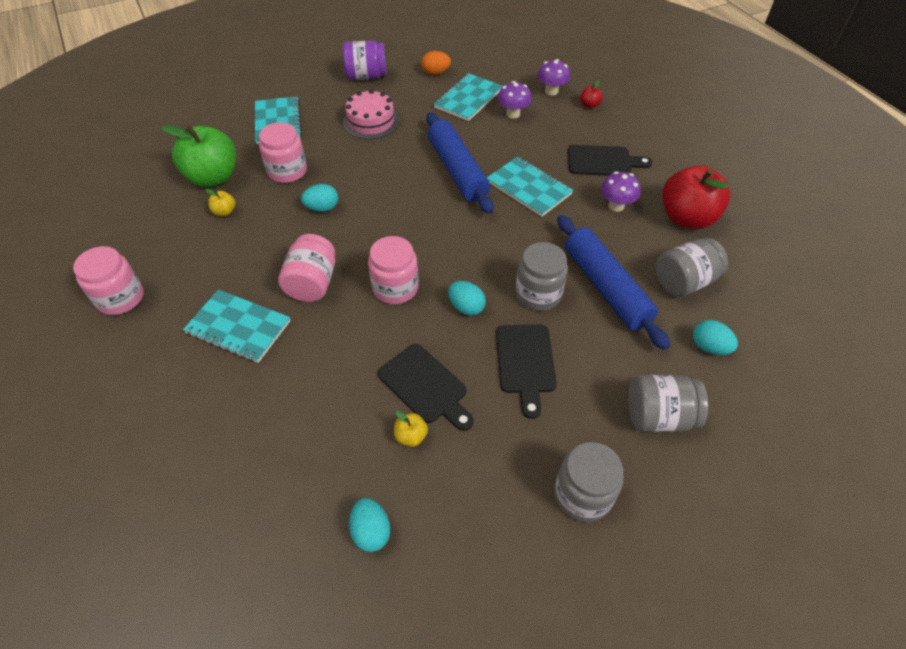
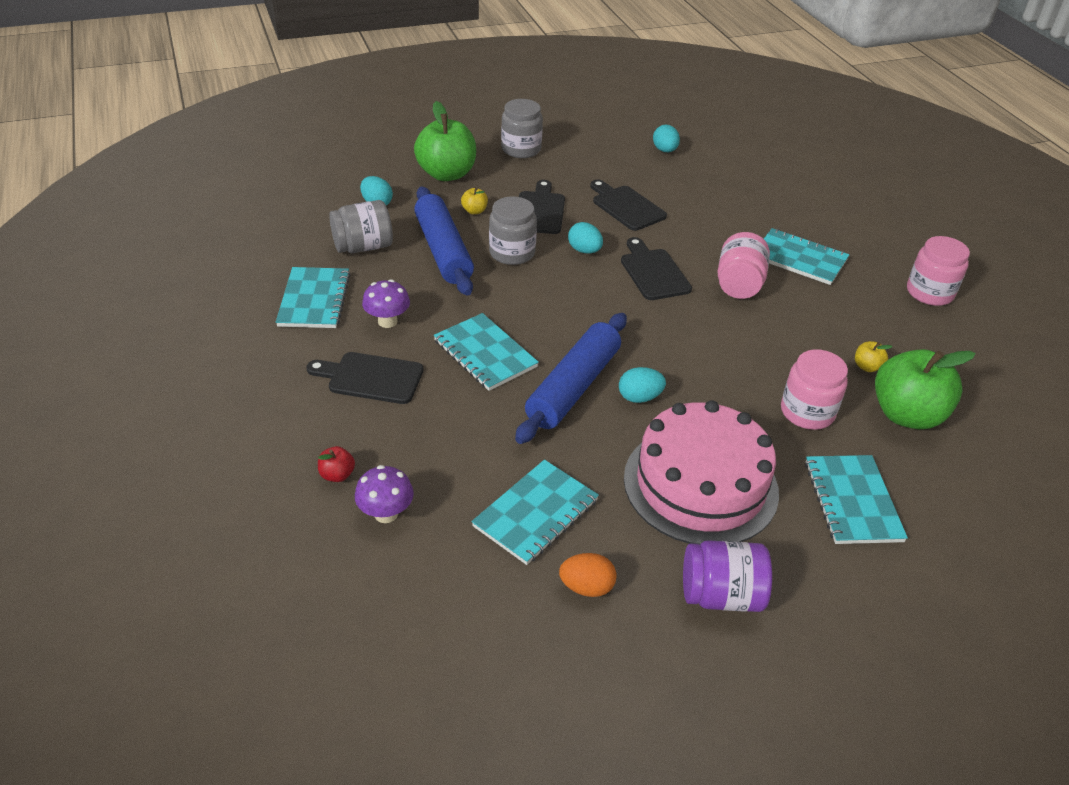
camera: 175 degrees left, 10 degrees down
(322, 208) = (746, 358): turquoise egg -> turquoise egg (639, 397)
(371, 121) = (700, 484): pink cake -> pink cake, size x1.70
(395, 288) = (653, 272): pink jar -> black cutting board
(411, 436) = (638, 184): yellow apple -> yellow apple (474, 211)
(457, 170) = (573, 387): blue rolling pin -> blue rolling pin turned 45 degrees clockwise
(513, 114) = (469, 472): purple mushroom -> none
(658, 416) = (446, 174): grey jar -> green apple
(686, 218) = (314, 300): red apple -> turquoise notebook

